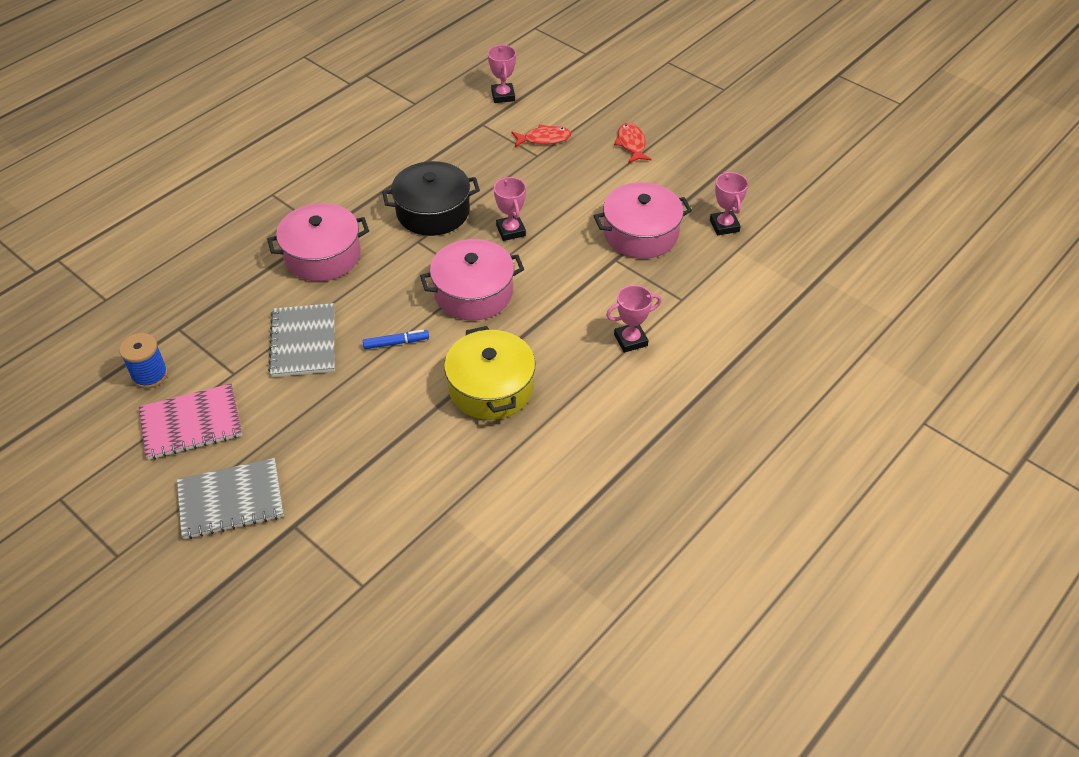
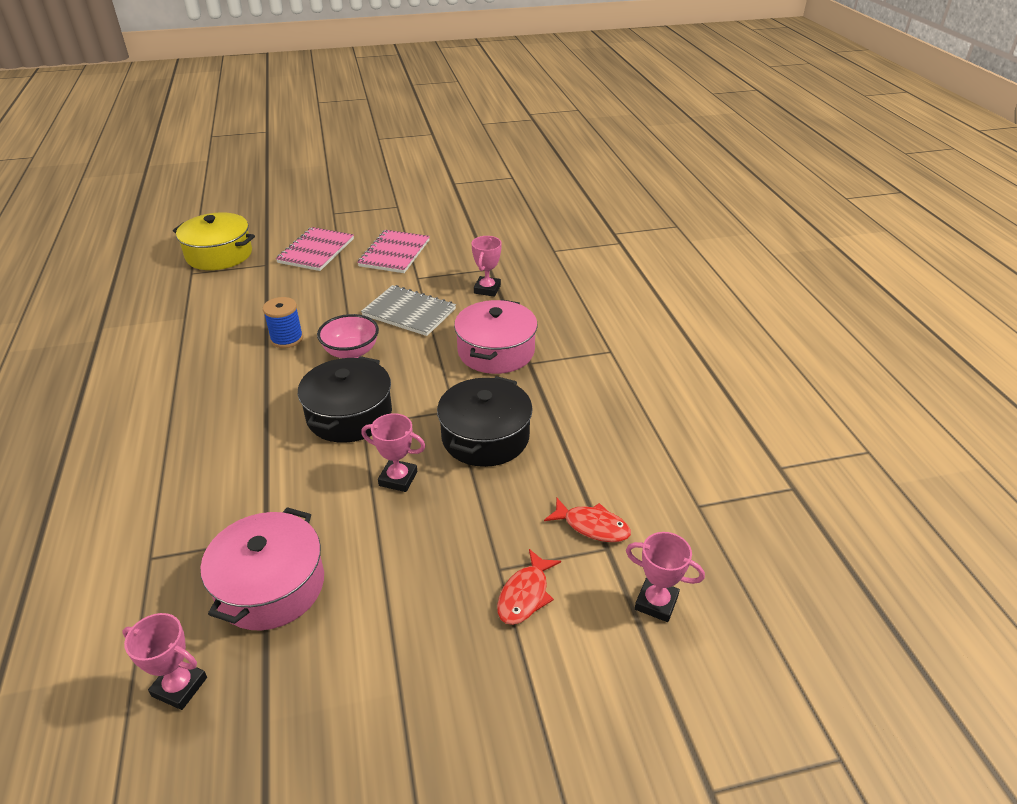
camera: 125 degrees right, 10 degrees down
(150, 375) = (457, 250): blue spool -> blue spool (287, 339)
(231, 500) = (316, 251): grey notebook -> pink notebook
(396, 343) = (351, 352): blue marker -> pink bowl
(473, 293) = (349, 415): pink pot -> black pot
(491, 388) = (243, 379): yellow pot -> yellow pot (219, 255)
(630, 340) = (165, 486): pink trophy -> pink trophy (487, 289)
(631, 144) = (429, 692): red fish -> red fish (592, 526)

